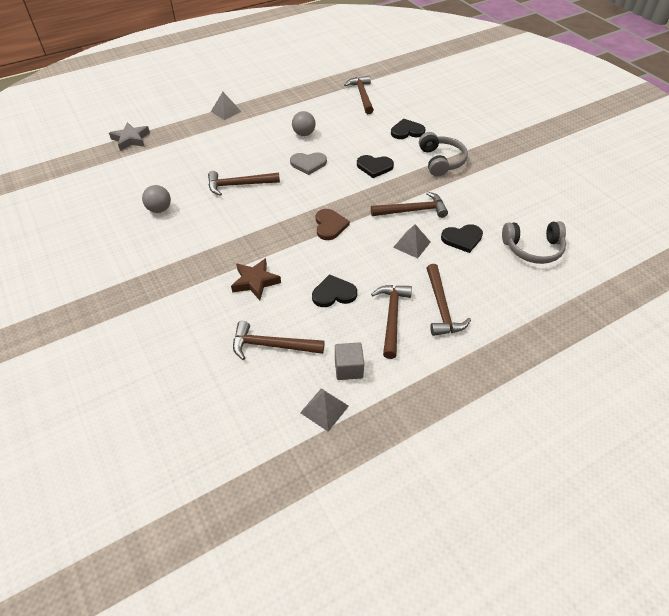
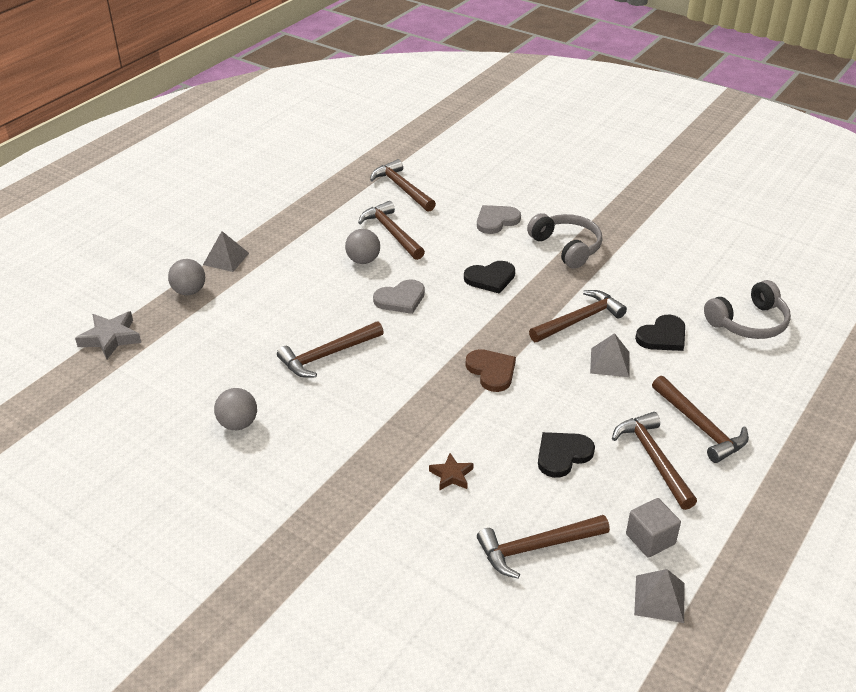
camera: 25 degrees left, 10 degrees down
(191, 124) = (189, 291): none -> grey ball
(255, 281) = (451, 475): brown star -> brown star, size x0.62
(334, 121) = (391, 232): none -> brown hammer
(407, 131) = (496, 221): black heart -> grey heart

